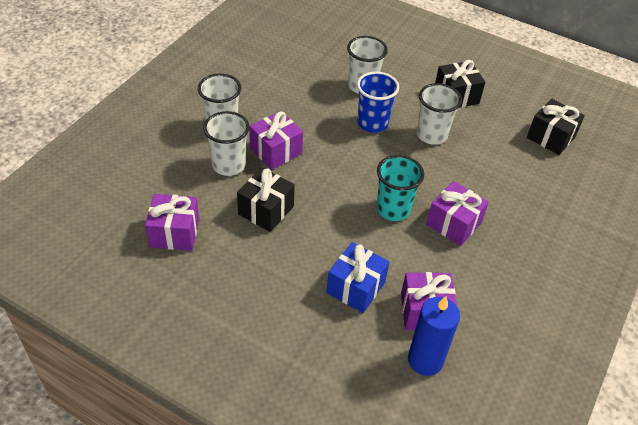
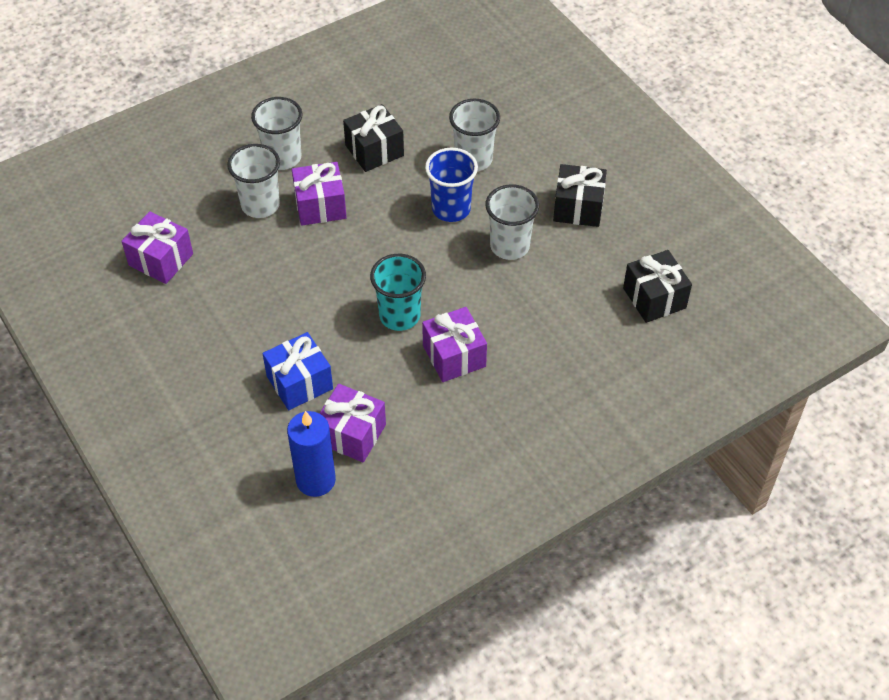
camera: 30 degrees right, 5 degrees up
(266, 210) = (265, 268): black gift -> black gift (374, 150)

